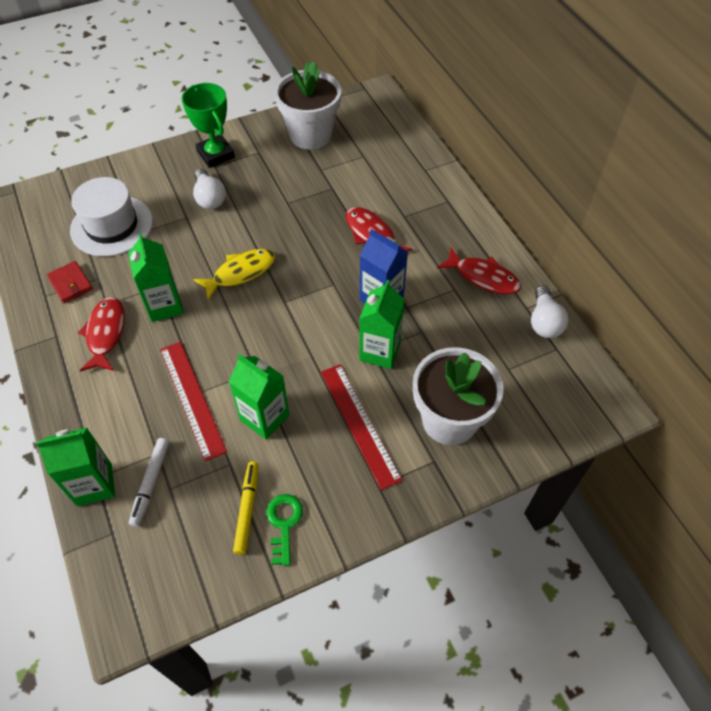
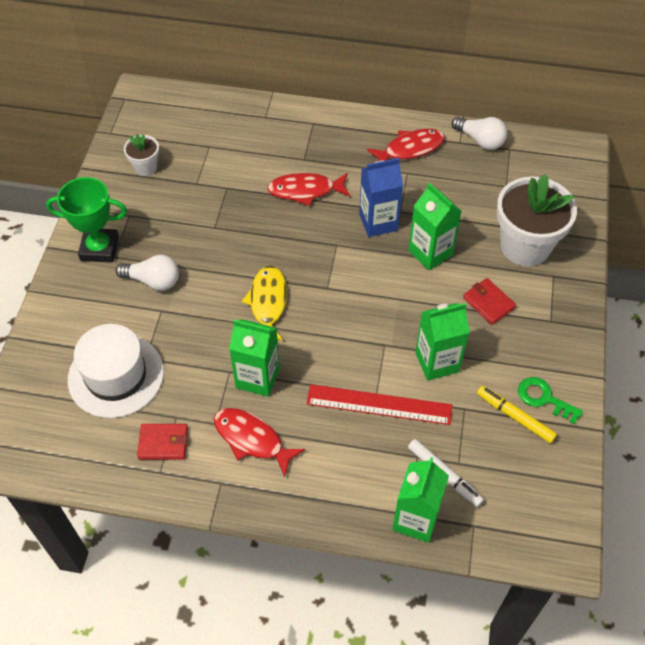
camera: 55 degrees left, 0 degrees up
(310, 135) = (145, 167): white flower pot -> white flower pot, size x0.49
(359, 424) = (488, 303): red ruler -> red wallet

